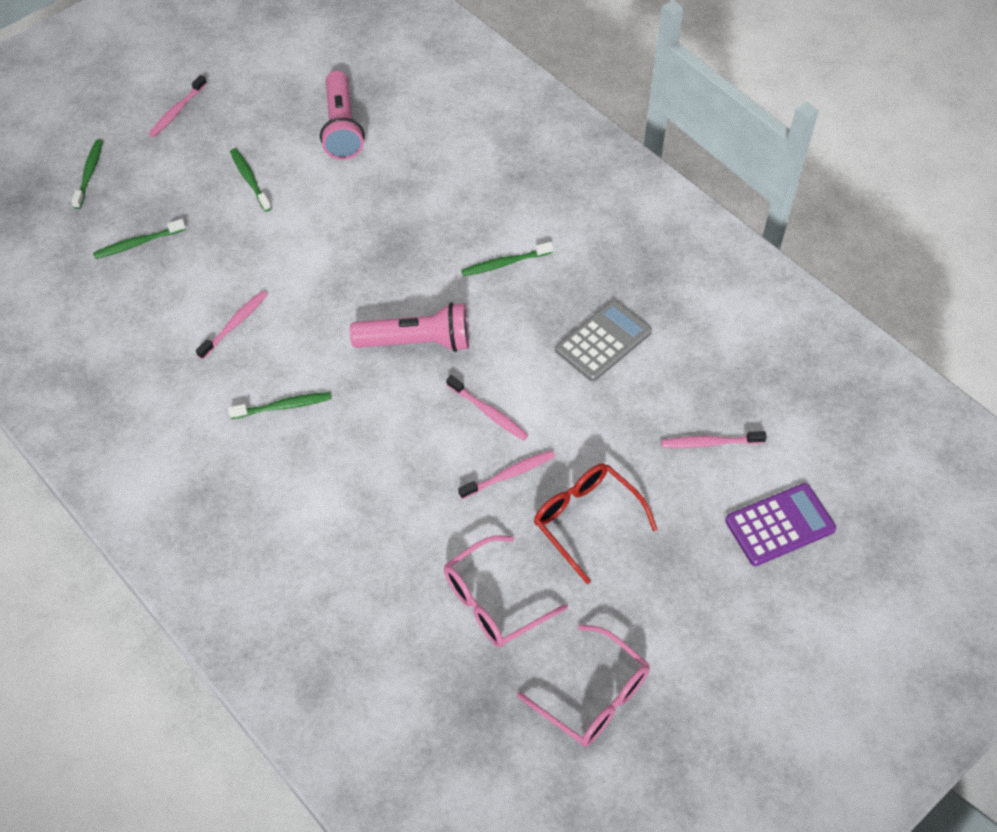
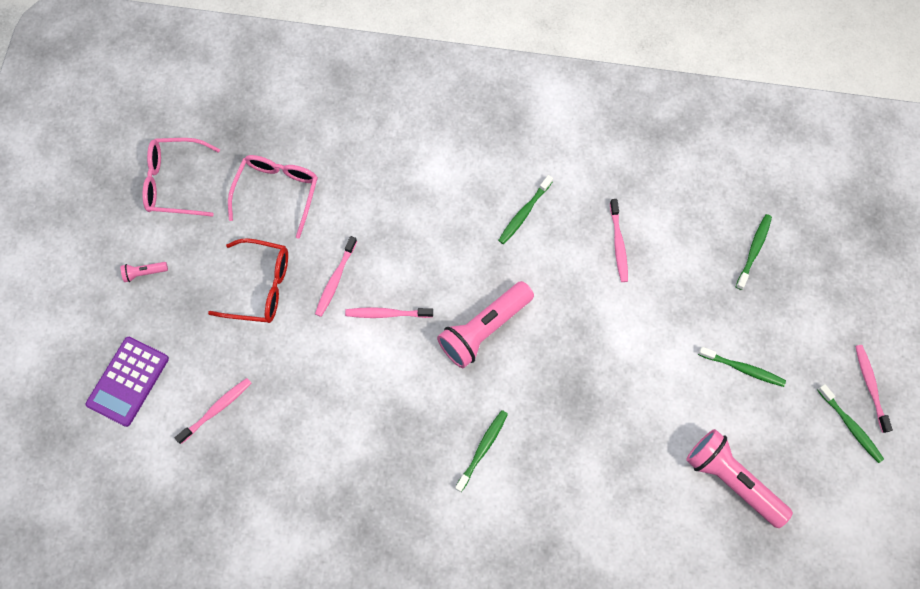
camera: 140 degrees right, 15 degrees up
(89, 173) = (858, 277): green toothbrush -> green toothbrush (850, 426)
(603, 341) = (353, 436): grey calculator -> none
(695, 619) = (144, 273): none -> pink flashlight

